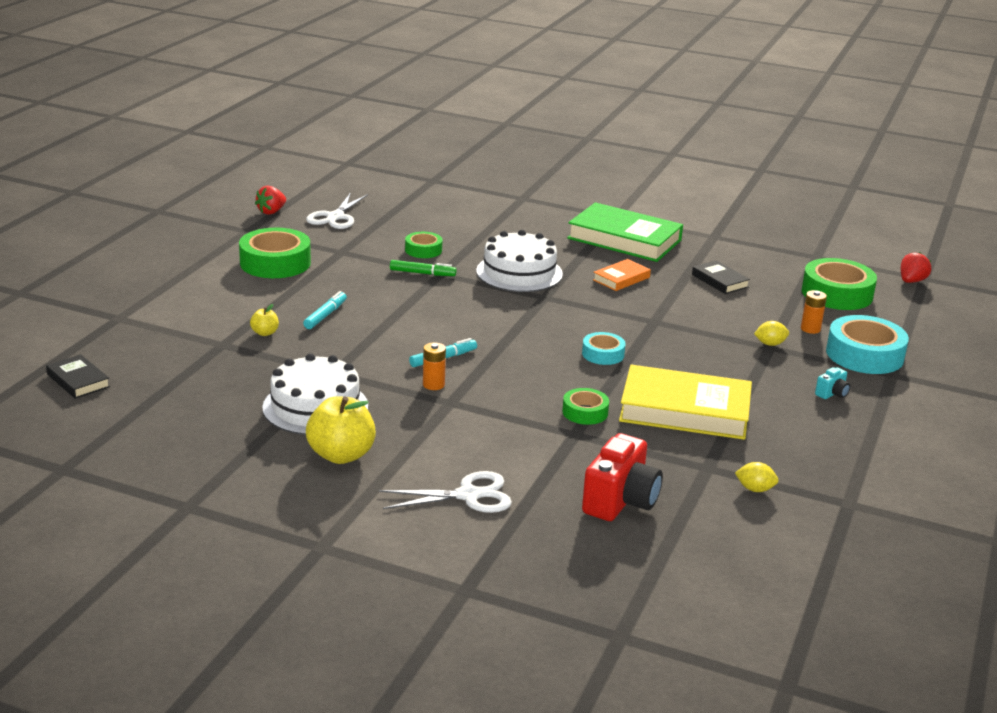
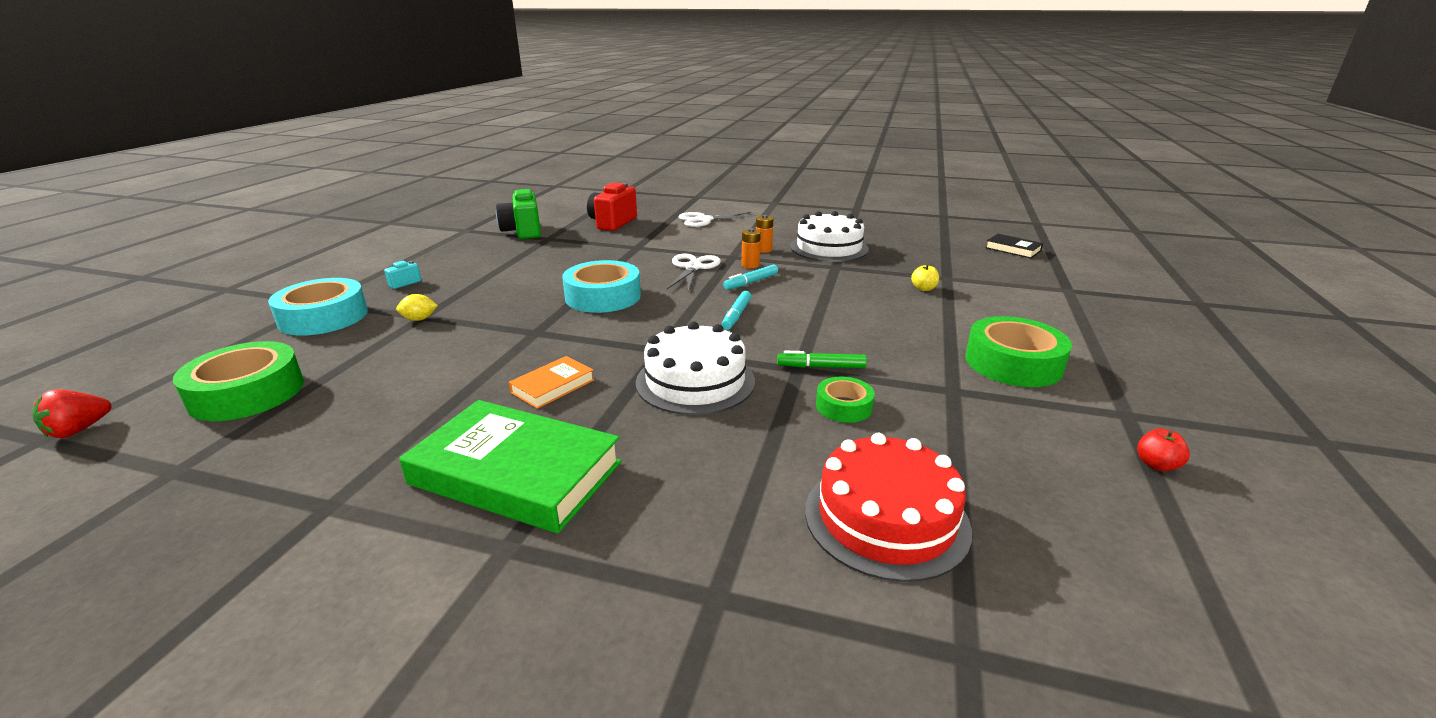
camera: 175 degrees right, 0 degrees up
(271, 212) = (1156, 465): red strawberry -> red apple
(325, 315) = (886, 308): turquoise marker -> turquoise marker (736, 315)
(335, 217) = (1039, 465): white scissors -> white scissors (693, 267)
(341, 455) = (790, 229): yellow apple -> none
(435, 209) = (886, 518): none -> red cake
(585, 412) = (627, 258): green tape -> none
(603, 354) = (603, 296): turquoise tape -> turquoise tape, size x1.83
(685, 410) = (546, 264): yellow book -> none
(720, 281) = (407, 397): black book -> none
(755, 489) = (523, 232): yellow lemon -> green camera
(810, 329) = (351, 339): orange battery -> orange battery (763, 250)

